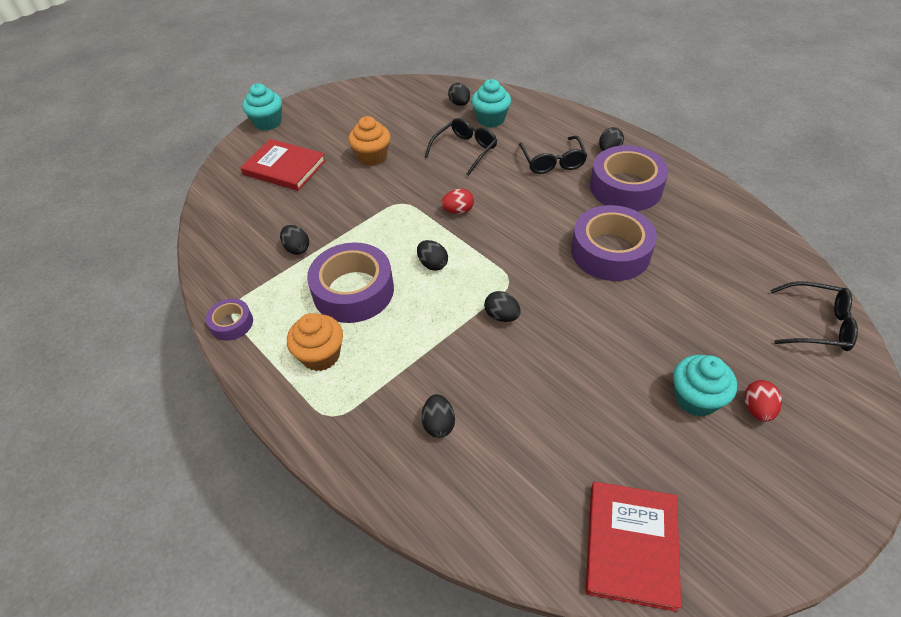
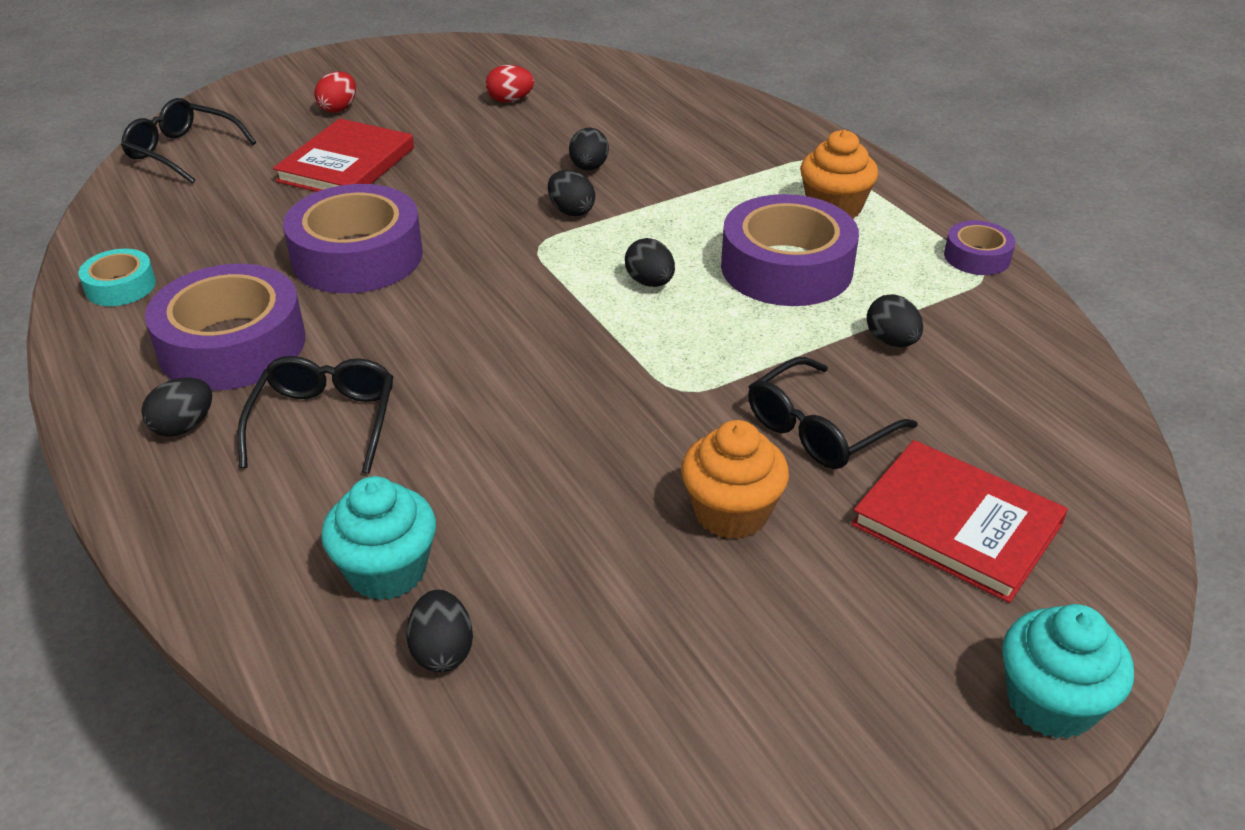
camera: 170 degrees left, 10 degrees down
(438, 424) = (690, 139): black egg -> black egg (589, 168)
(458, 211) = (574, 356): red egg -> red egg (510, 100)
(465, 150) = (499, 487): black glasses -> black glasses (818, 429)
(631, 545) = (538, 63): red book -> red book (346, 164)
(695, 398) = (394, 122): turquoise cupcake -> none
(717, 208) = (120, 286): none -> turquoise tape

